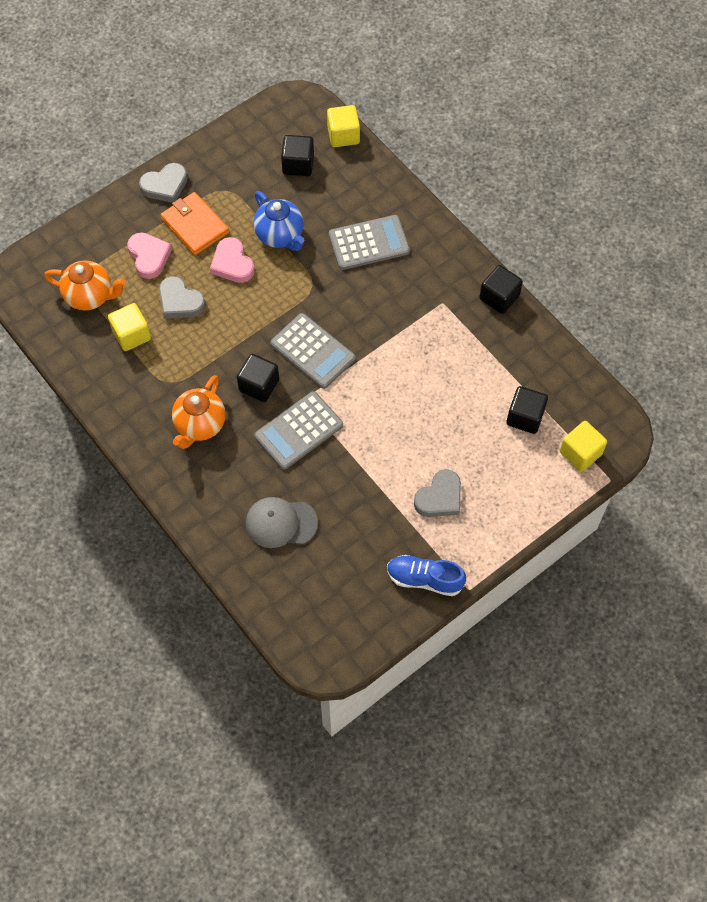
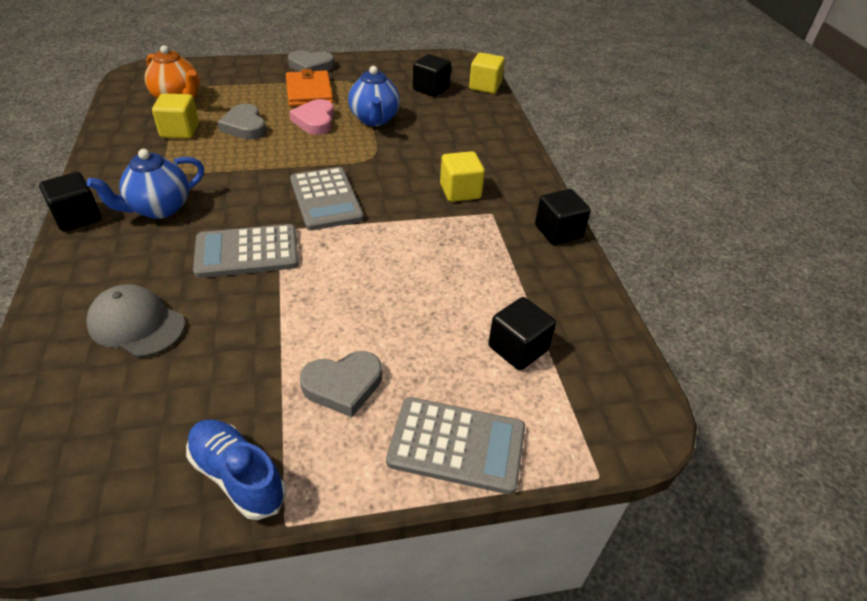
camera: 25 degrees right, 20 degrees down
(149, 257) = (252, 95): pink heart -> none
(200, 425) = (159, 209): orange teapot -> blue teapot
(259, 385) = (248, 203): black cube -> black cube (77, 217)
(369, 243) = (451, 150): grey calculator -> grey calculator (456, 445)
(580, 453) = (571, 421): yellow cube -> yellow cube (460, 191)

